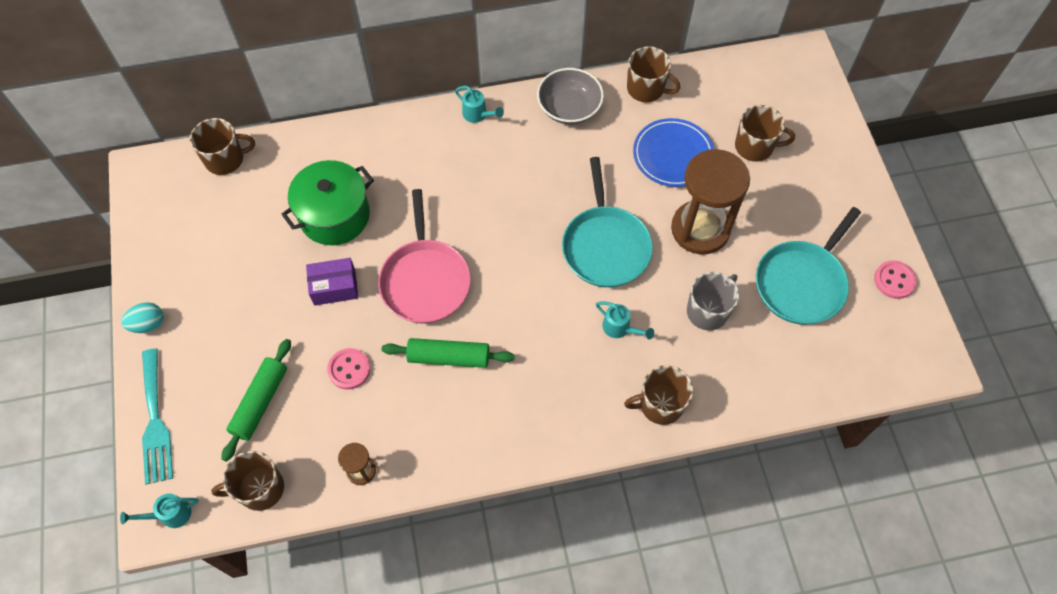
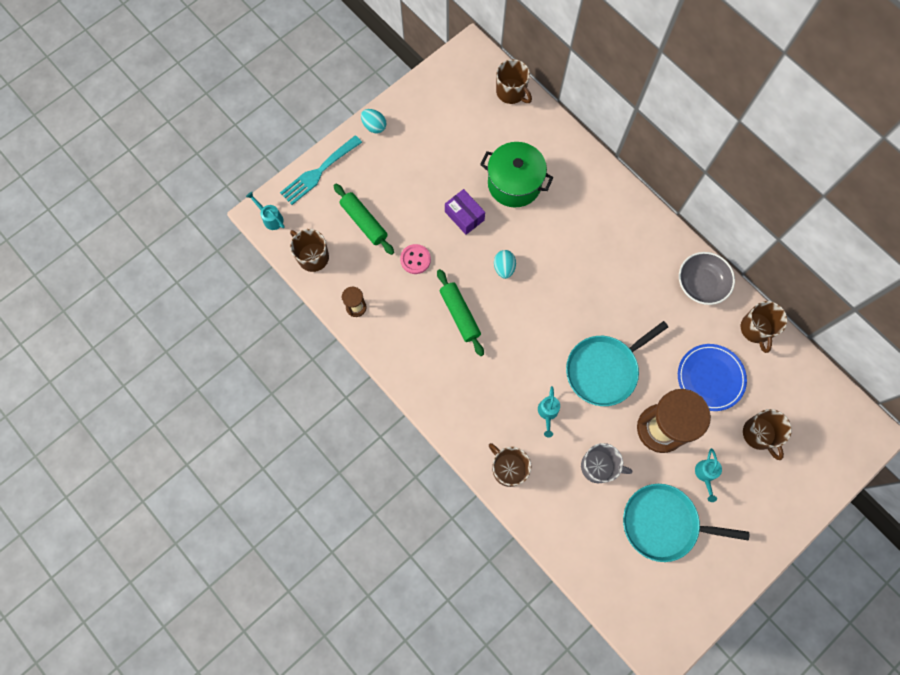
camera: 60 degrees right, 10 degrees up
(260, 402) = (364, 222): green rolling pin -> green rolling pin turned 60 degrees clockwise
(425, 280) = (504, 268): pink pan -> turquoise egg
(477, 115) = (652, 226): turquoise watering can -> turquoise watering can (705, 474)
(894, 280) = (709, 592): pink button -> none

